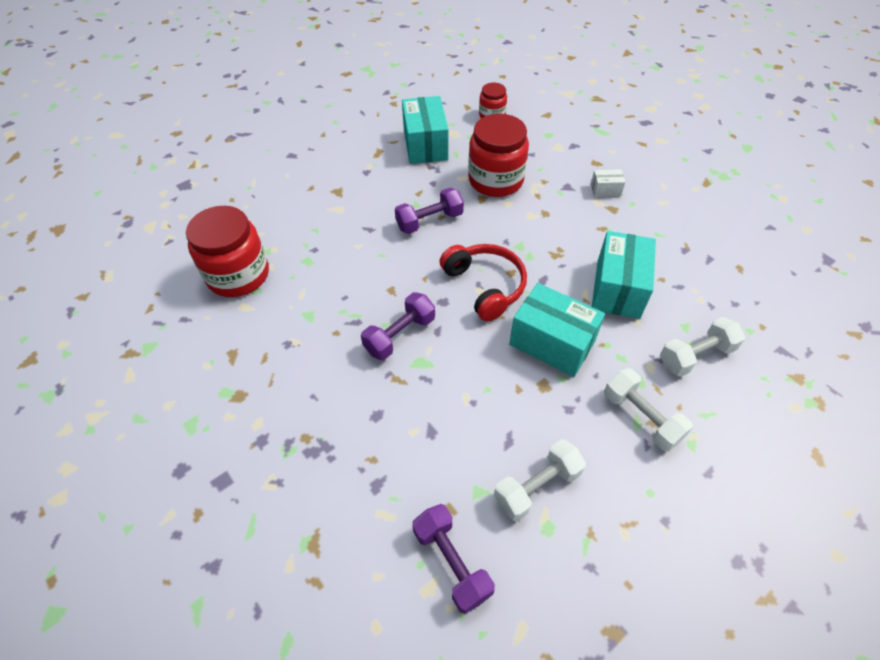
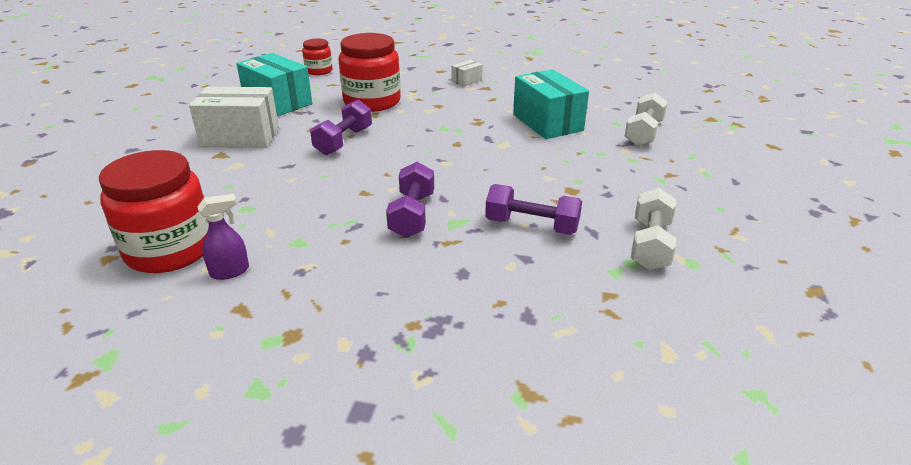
camera: 40 degrees left, 20 degrees down
(252, 317) = (230, 271): none -> purple spray bottle
(366, 176) = (240, 137): none -> white box
(451, 562) = (660, 325): purple dumbbell -> purple dumbbell (531, 226)
(485, 286) = (447, 158): red headphones -> none
(552, 343) = (543, 166): turquoise box -> none
(641, 417) = (658, 175): white dumbbell -> none

